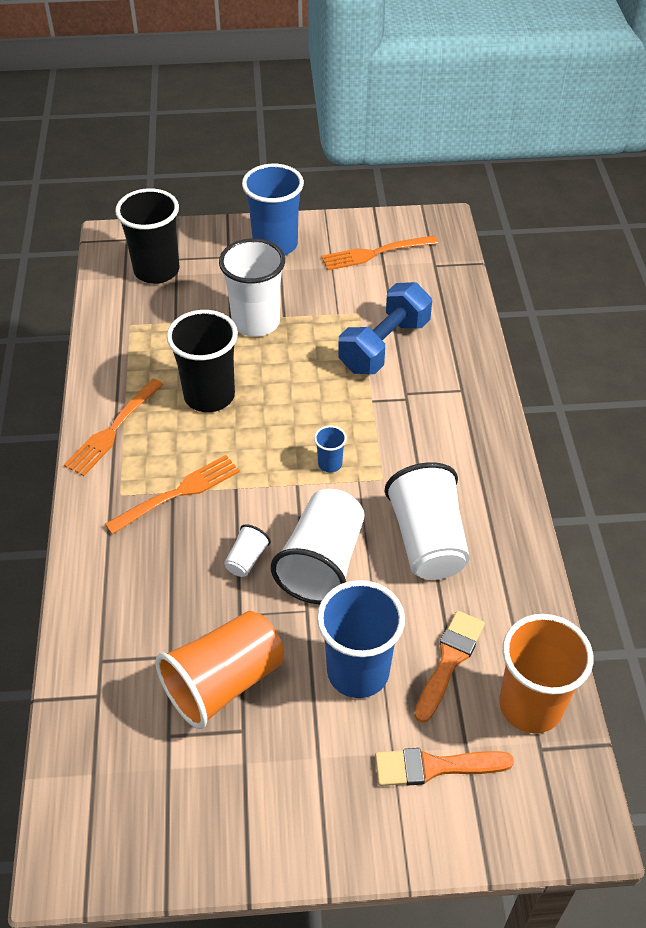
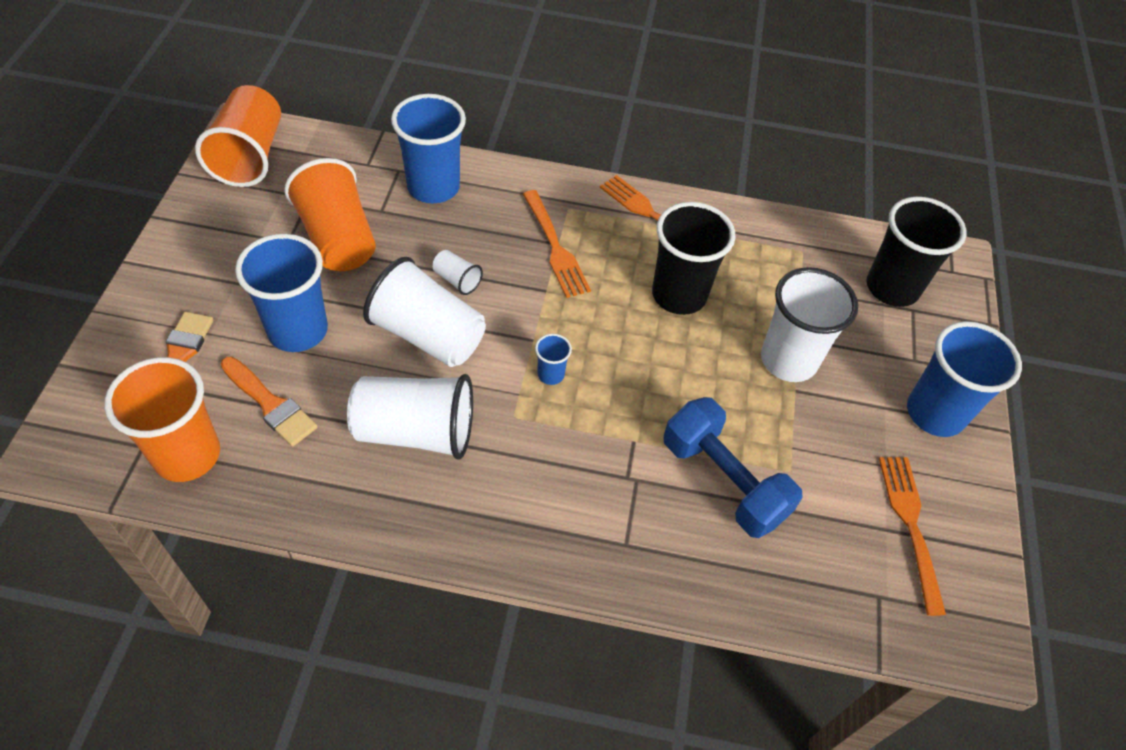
camera: 100 degrees right, 5 degrees up
(114, 834) = (250, 156): none -> orange cup
(120, 618) = (433, 187): none -> blue cup

